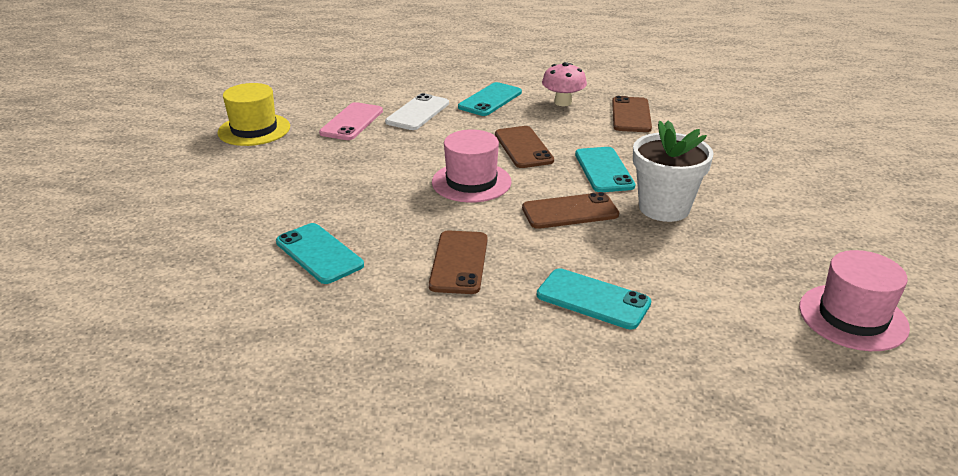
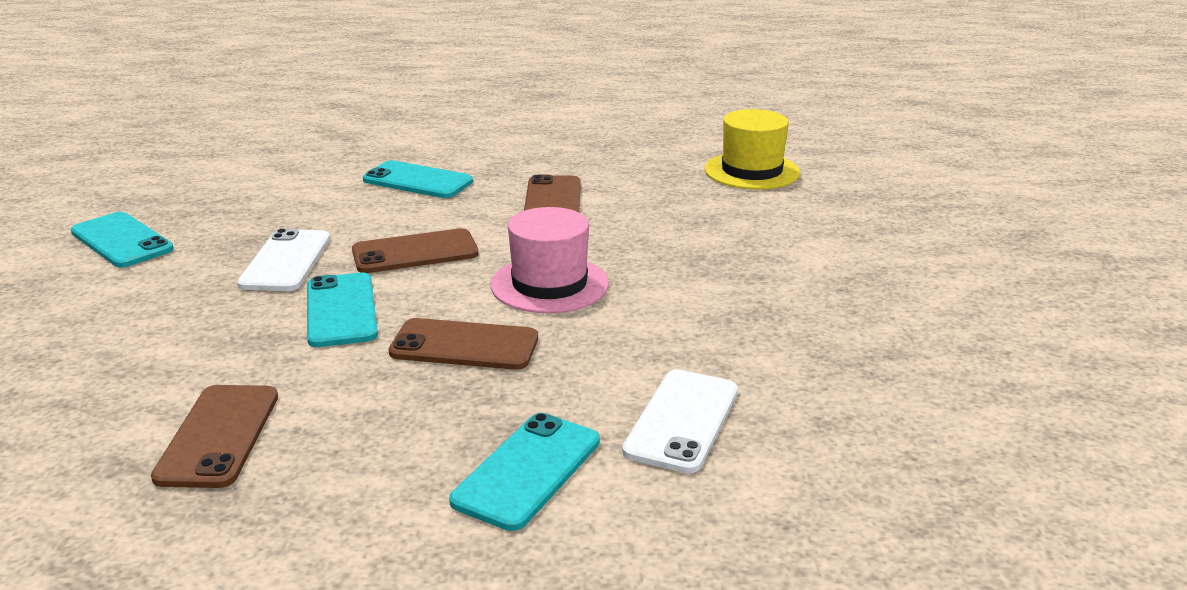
camera: 175 degrees right, 5 degrees down
(254, 130) = (972, 362): yellow hat -> yellow hat (752, 171)
(319, 253) = (708, 203): turquoise phone -> turquoise phone (122, 241)
(352, 122) = (803, 389): pink phone -> none
(523, 147) = (464, 345): brown phone -> brown phone turned 60 degrees counterclockwise
(563, 102) = (355, 470): pink mushroom -> none
(664, 208) = (286, 261): white flower pot -> white phone
(853, 317) = (176, 178): pink hat -> none

